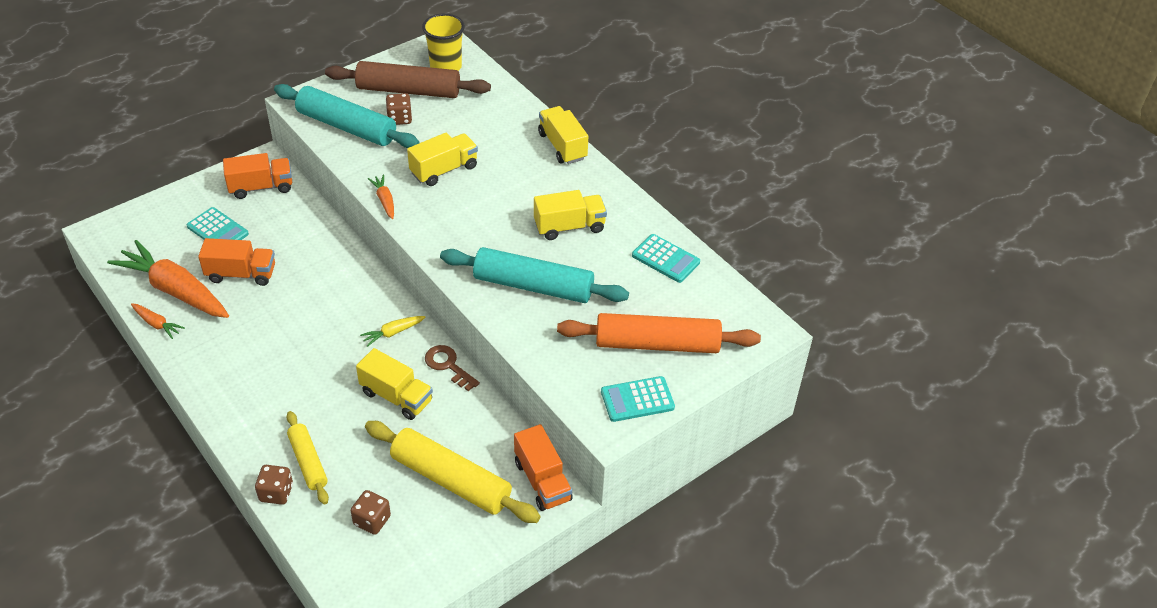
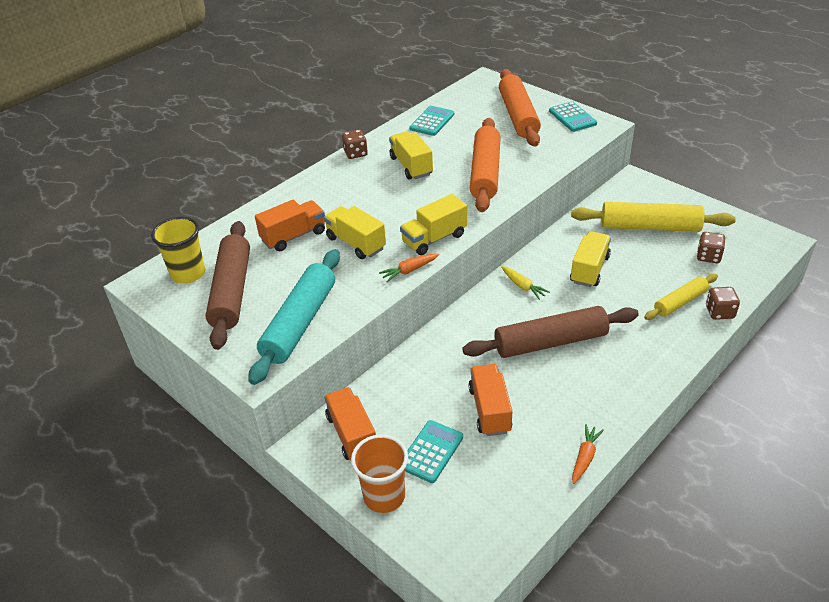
camera: 95 degrees left, 5 degrees down
(175, 290) = (533, 458): orange carrot -> none
(191, 198) = (384, 496): none -> orange cup
(302, 335) = (550, 342): none -> brown rolling pin
(399, 118) = (281, 288): brown dice -> brown dice (355, 153)
(448, 366) = (544, 249): brown key -> none
(451, 480) = (650, 227): yellow rolling pin -> yellow rolling pin turned 75 degrees clockwise
(533, 286) = (485, 173): turquoise rolling pin -> orange rolling pin
(542, 481) = (625, 188): orange truck -> orange truck (293, 236)
(562, 146) = (308, 184): yellow truck -> yellow truck (434, 238)

